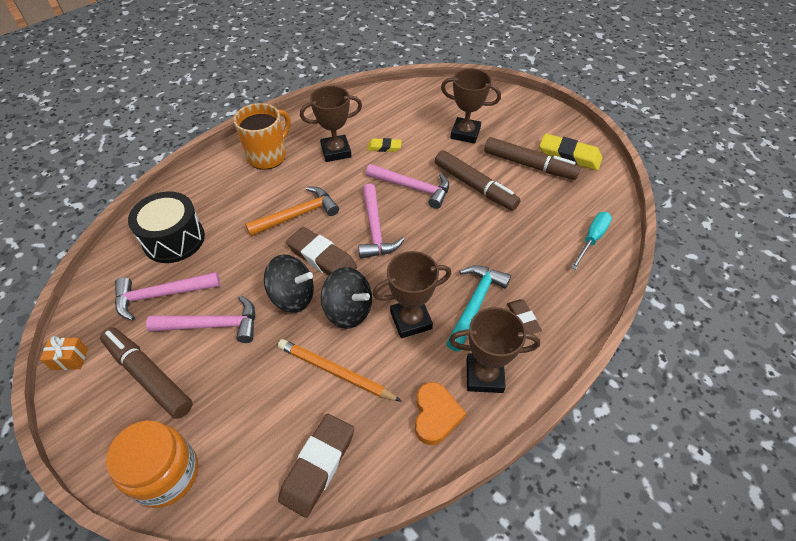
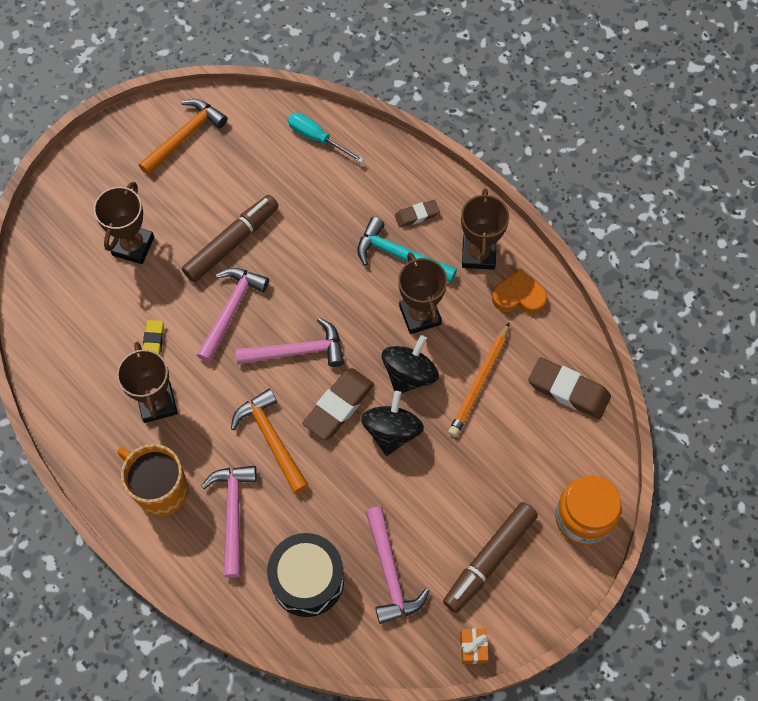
camera: 90 degrees left, 15 degrees up
(212, 325) = (429, 508): pink hammer -> pink hammer (233, 514)
(529, 165) = (198, 181): brown marker -> none
(569, 156) = (184, 136): yellow eraser -> orange hammer

